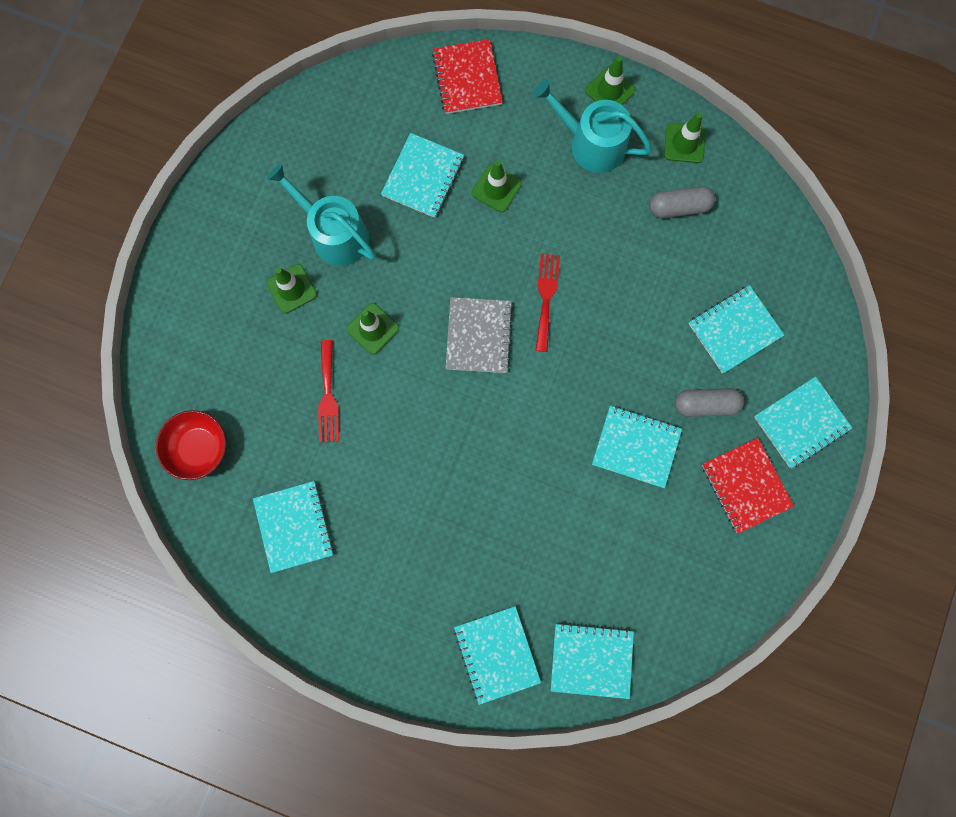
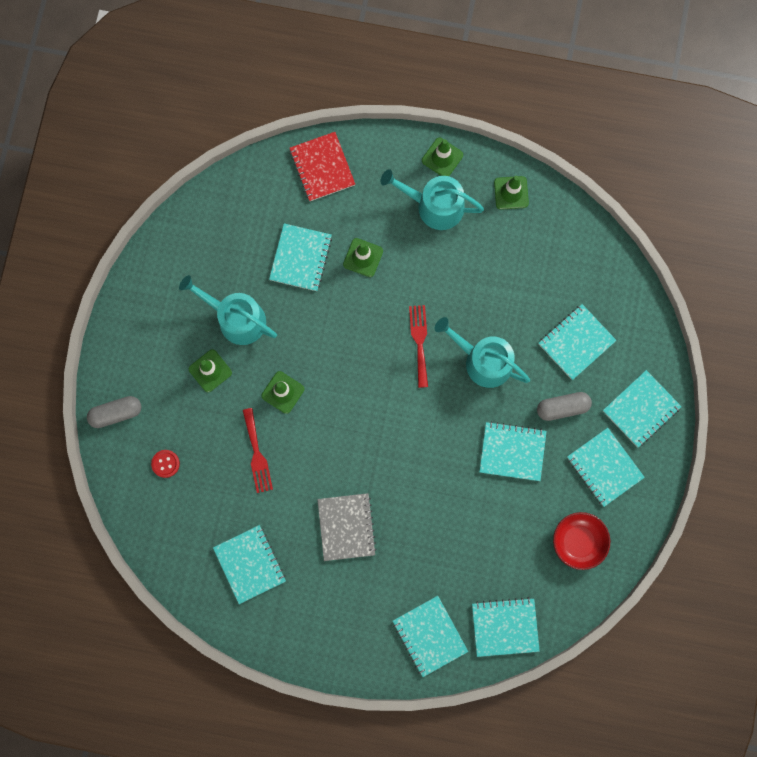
camera: 10 degrees left, 0 degrees up
(199, 447) = (160, 514): red bowl -> red bowl (578, 541)
(217, 388) = (165, 463): none -> red button
(478, 336) = (370, 383): grey notebook -> grey notebook (346, 527)
(618, 332) = (483, 360): none -> turquoise watering can
(679, 207) = (515, 248): grey capsule -> grey capsule (116, 413)
(745, 485) = (604, 467): red notebook -> turquoise notebook

